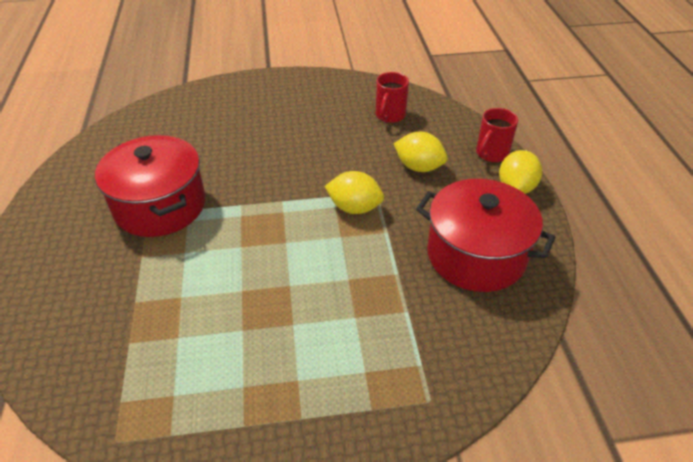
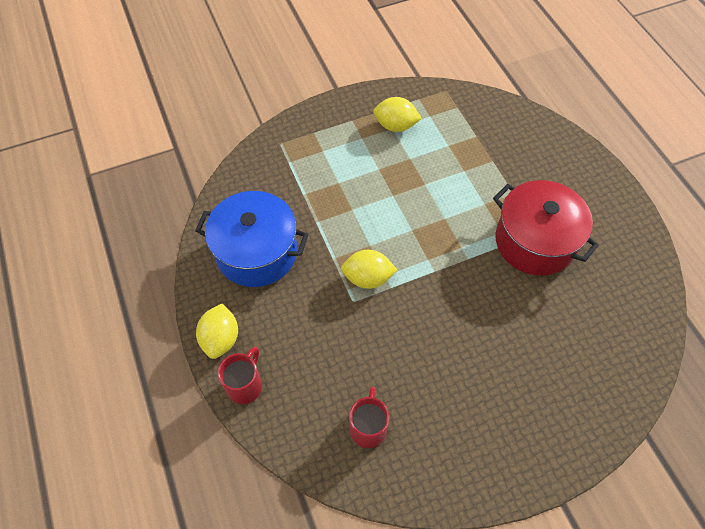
camera: 165 degrees right, 15 degrees up
(419, 167) = (319, 345): yellow lemon -> yellow lemon (395, 125)
(476, 255) = (256, 252): red pot -> blue pot

